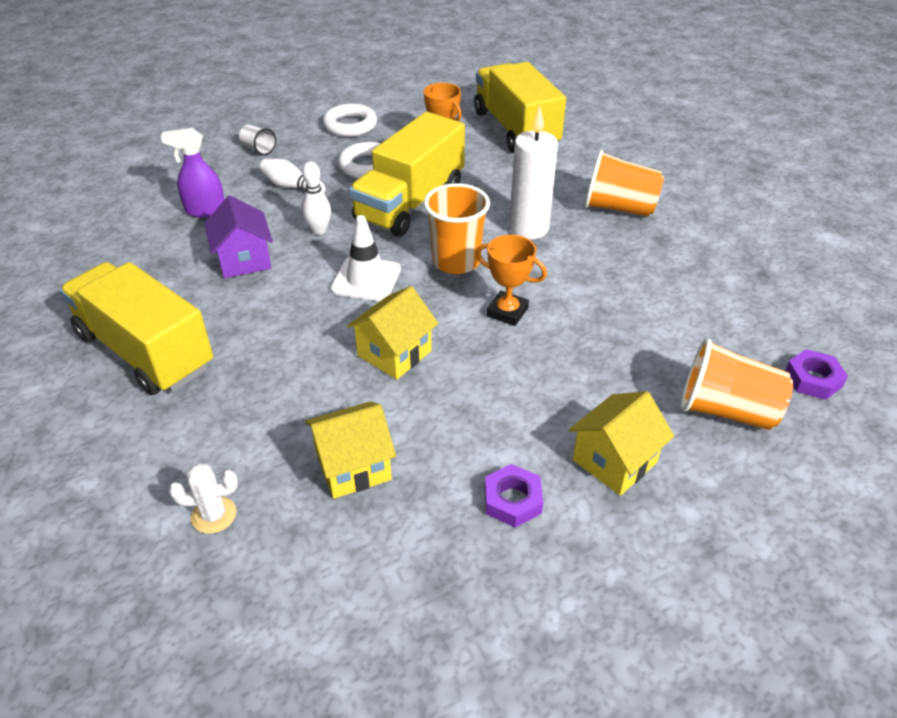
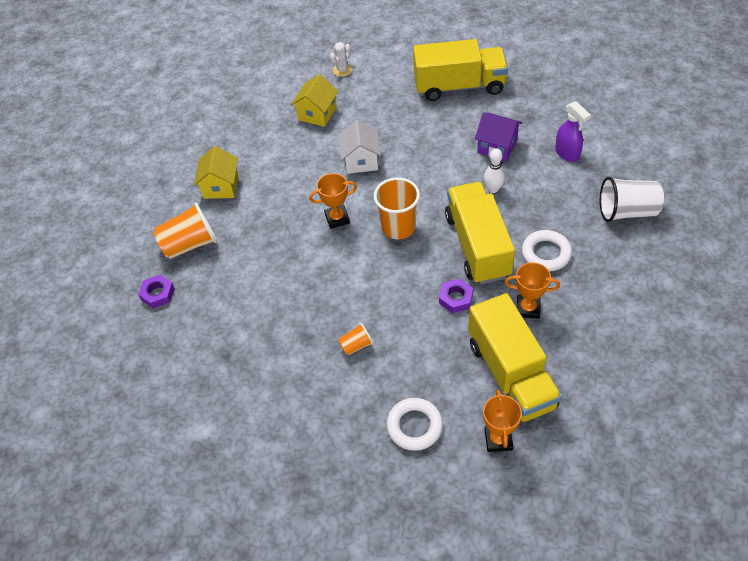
camera: 140 degrees right, 10 degrees up
(205, 211) = (567, 153): purple spray bottle -> purple spray bottle turned 105 degrees clockwise
(258, 149) = (627, 212): white cup -> white cup, size x1.97
(292, 187) = (556, 202): white bowling pin -> none
(350, 125) = (617, 279): white ring -> white ring (414, 426)
(366, 279) = (426, 183): white traffic cone -> none
(394, 353) = (361, 161): yellow house -> white house
(512, 500) = (246, 145): purple nut -> purple nut (456, 298)
(515, 130) = (511, 374): yellow truck -> yellow truck turned 45 degrees clockwise
(529, 228) = (389, 282): white candle -> none
(574, 112) = (498, 439): none -> orange trophy
(618, 208) = (356, 345): orange cup -> orange cup, size x0.51

